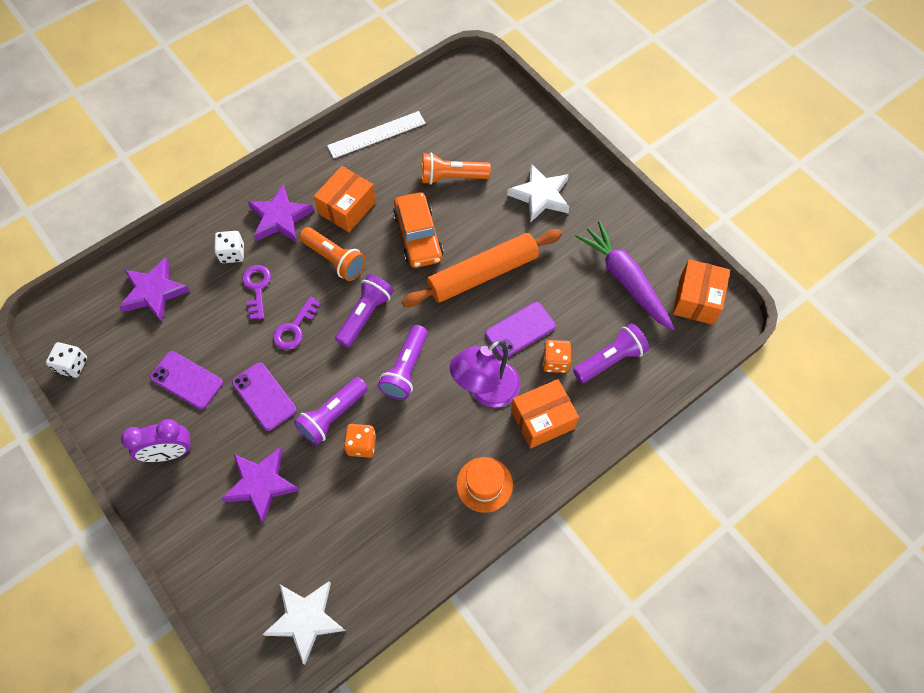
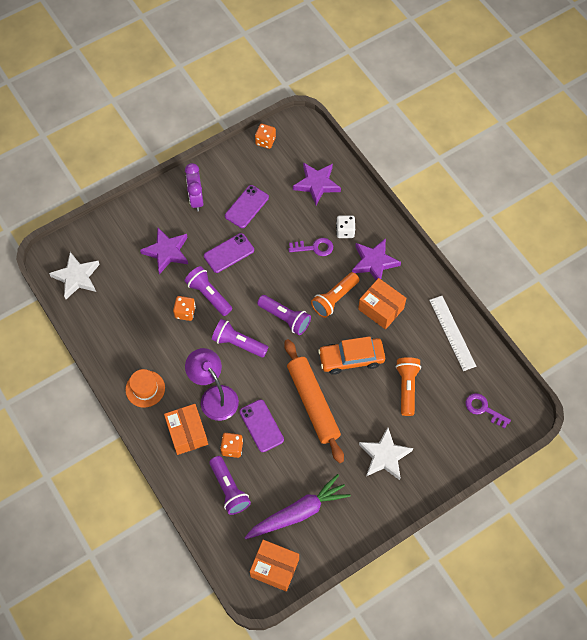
camera: 95 degrees right, 0 degrees up
(72, 365) = (265, 141): white dice -> orange dice
(295, 328) = (279, 272): purple key -> purple key (484, 409)

